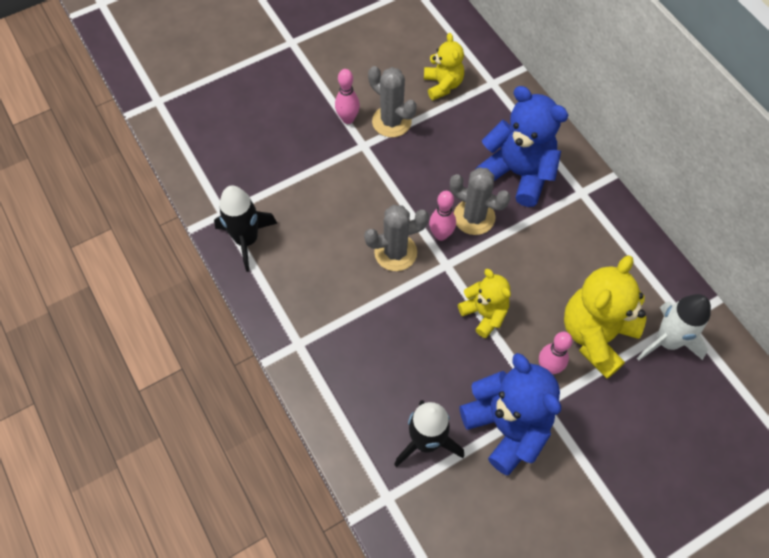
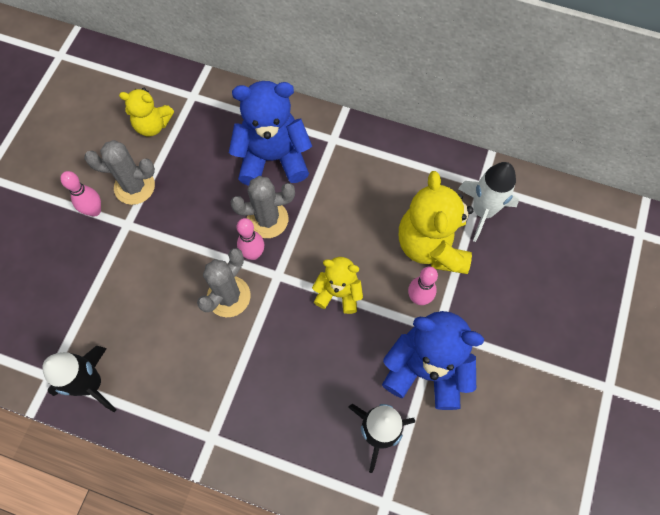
camera: 40 degrees left, 5 degrees up
(443, 85) = (153, 125): yellow teddy bear -> yellow teddy bear turned 150 degrees clockwise

